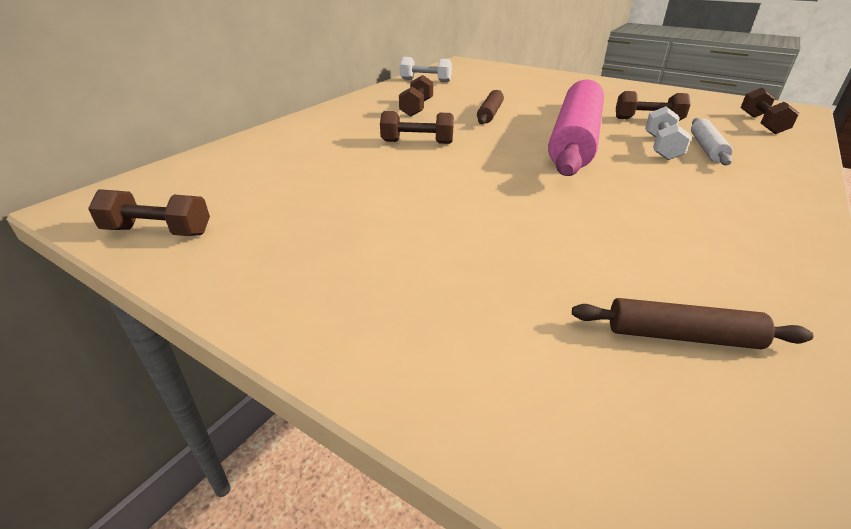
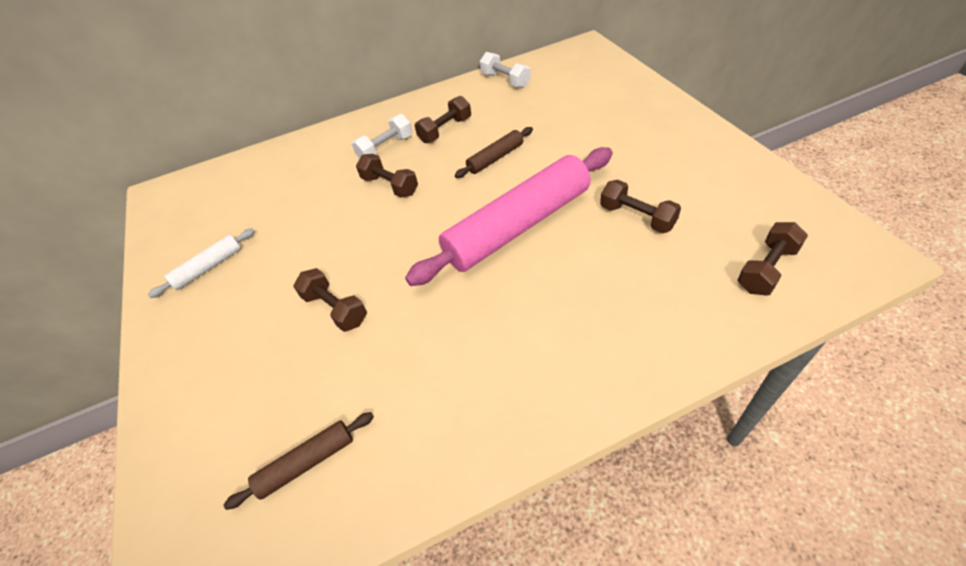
camera: 40 degrees right, 15 degrees up
(158, 231) = (168, 233): brown dumbbell -> brown dumbbell (335, 309)
(661, 147) = (583, 267): white dumbbell -> white dumbbell (386, 148)
(681, 335) = (306, 462): brown rolling pin -> brown rolling pin turned 75 degrees counterclockwise
(707, 148) = (627, 287): white rolling pin -> white rolling pin (208, 267)

